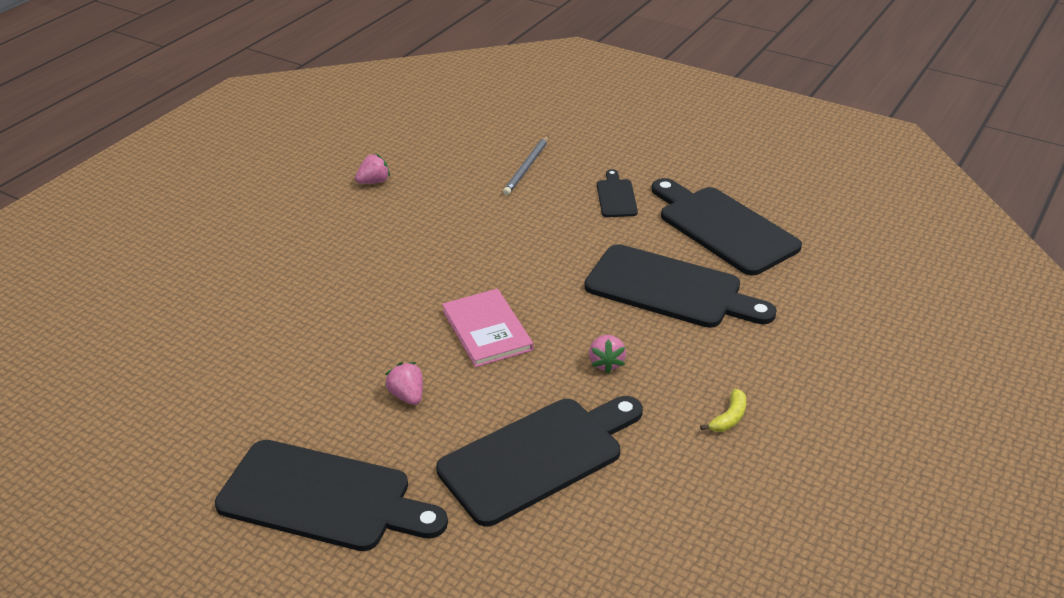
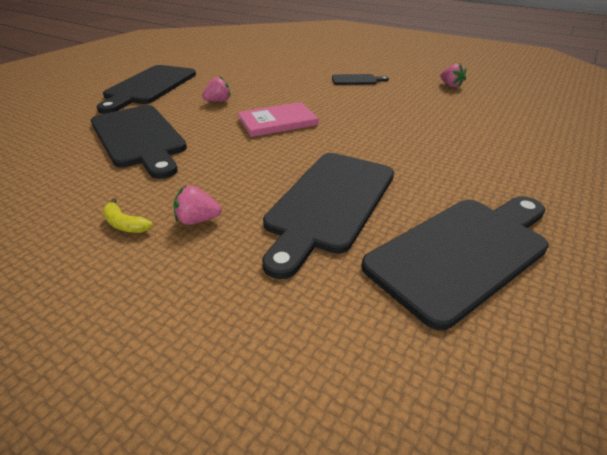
camera: 90 degrees right, 0 degrees up
(527, 167) = (512, 135): grey pencil -> none
(606, 363) = (226, 165): pink strawberry -> pink strawberry (198, 220)
(616, 196) = (490, 179): black cutting board -> black cutting board (356, 80)

